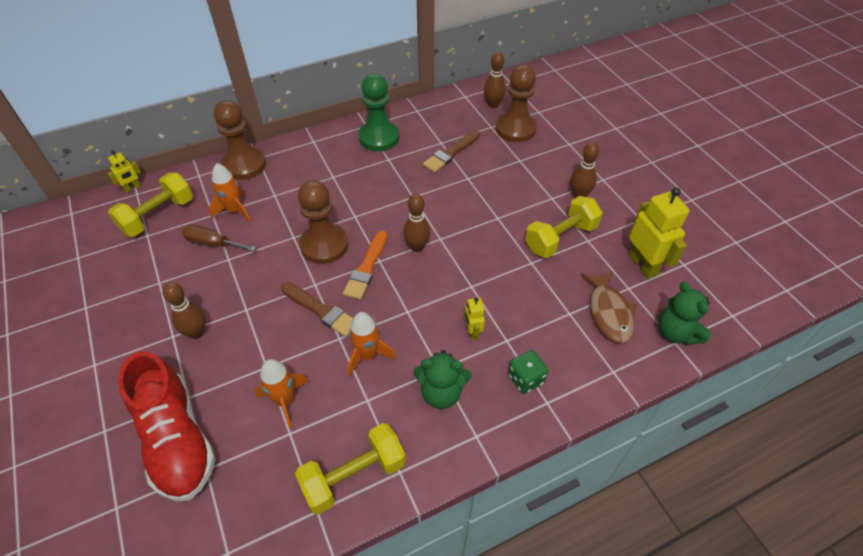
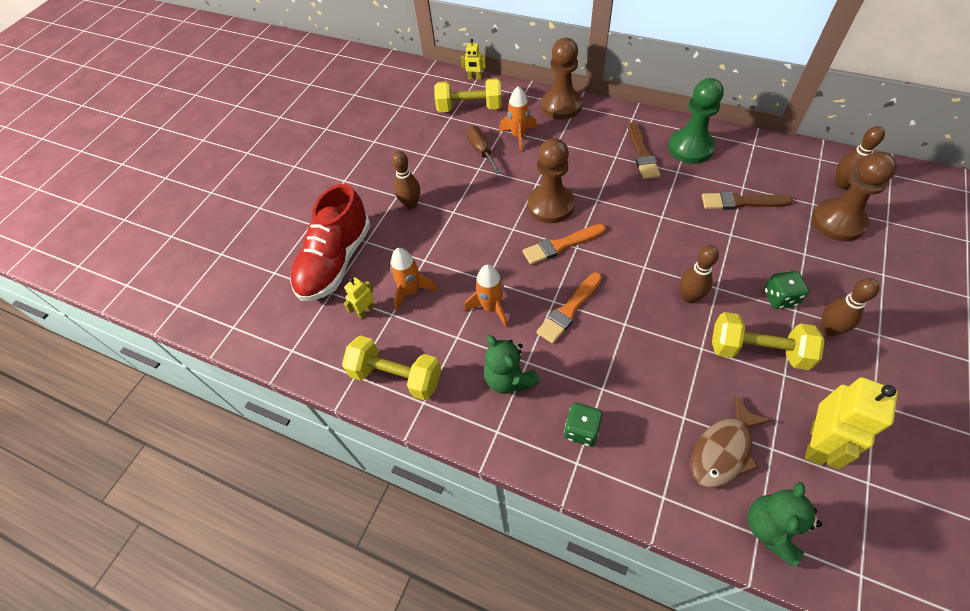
camera: 55 degrees right, 5 degrees up
(321, 310) = (496, 251): brown brush -> brown brush (642, 154)
(417, 247) = (617, 259): brown bowling pin -> brown bowling pin (689, 297)
(425, 308) = (569, 310): none -> orange brush
(472, 332) = (583, 358): yellow robot -> yellow robot (366, 311)
(536, 197) = (780, 298): none -> green dice

